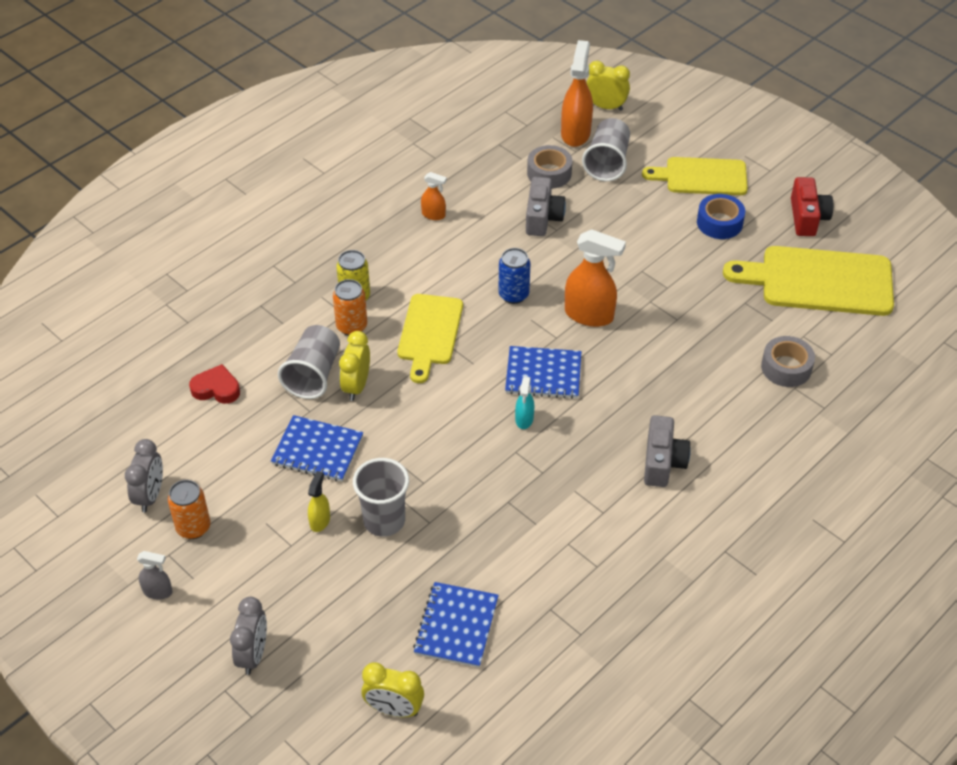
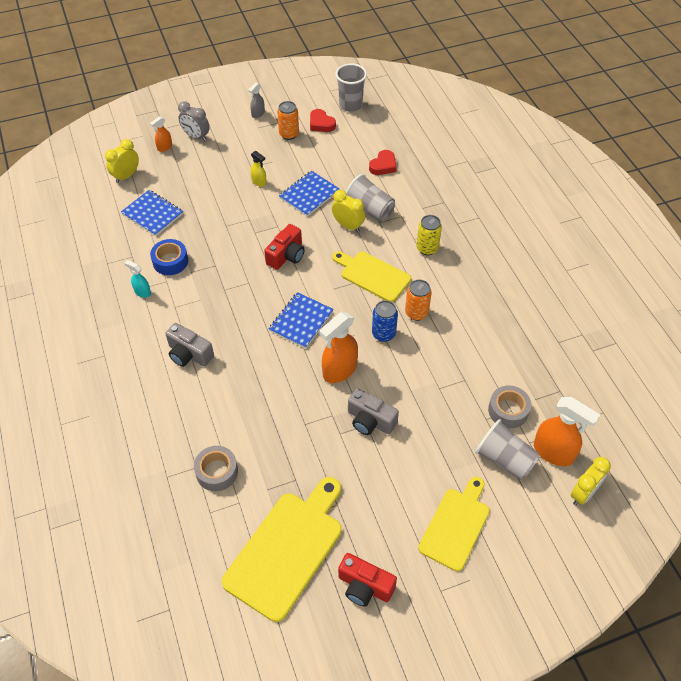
camera: 115 degrees right, 5 degrees up
(150, 495) = (321, 124): grey clock -> red heart
(351, 326) = (400, 239): orange can -> orange can (416, 313)
(384, 521) = (240, 207): grey cup -> grey cup (350, 105)
(433, 215) = (490, 318): orange spray bottle -> orange spray bottle (164, 147)
(446, 430) = (286, 255): none -> red camera
(524, 419) = (270, 296): turquoise spray bottle -> turquoise spray bottle (142, 292)
(542, 217) = (456, 384): grey camera -> grey camera (370, 420)
(719, 223) = (392, 509): blue tape -> blue tape (170, 261)

